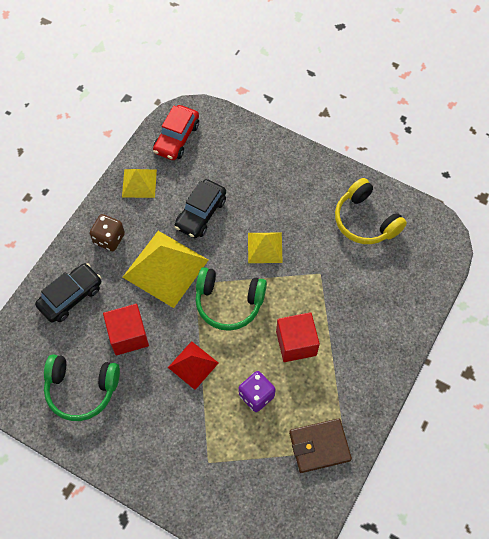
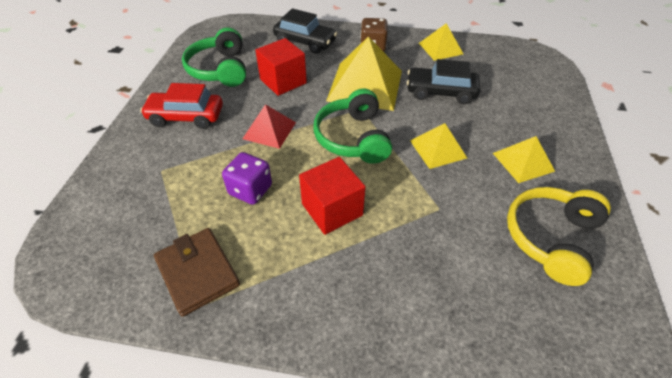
camera: 70 degrees right, 15 degrees down
(177, 138) = (507, 57): red car -> red car (186, 117)
(299, 199) = (523, 162): none -> yellow pyramid

